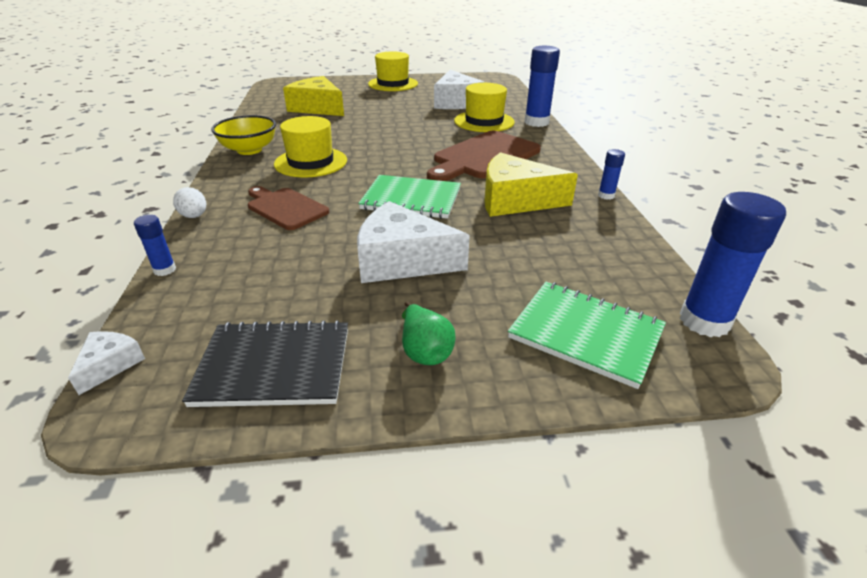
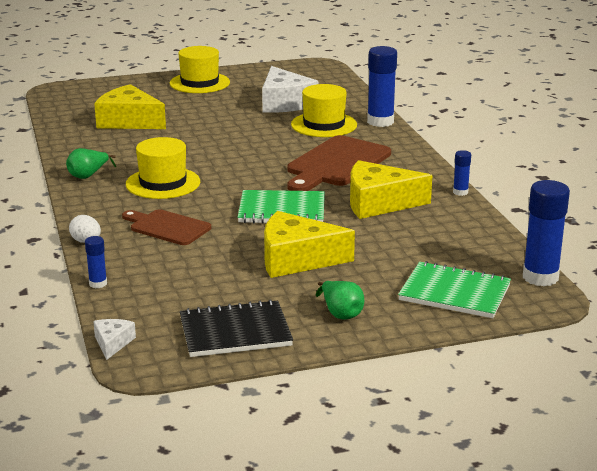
camera: 10 degrees left, 10 degrees down
(249, 150) = (88, 175): yellow bowl -> green pear
(402, 260) = (296, 259): white cheese -> yellow cheese

